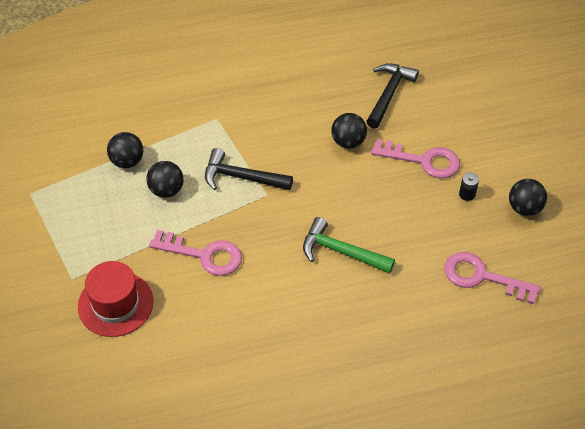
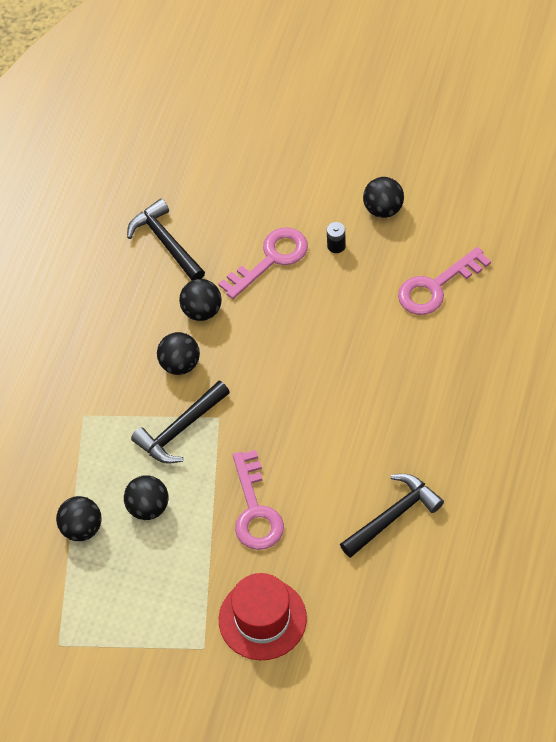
camera: 55 degrees left, 5 degrees up
(204, 255) = (255, 510): pink key -> pink key turned 120 degrees clockwise
(254, 347) = (393, 516): none -> black hammer
(295, 151) = (180, 364): none -> black ball
(341, 252) = (332, 387): green hammer -> none

